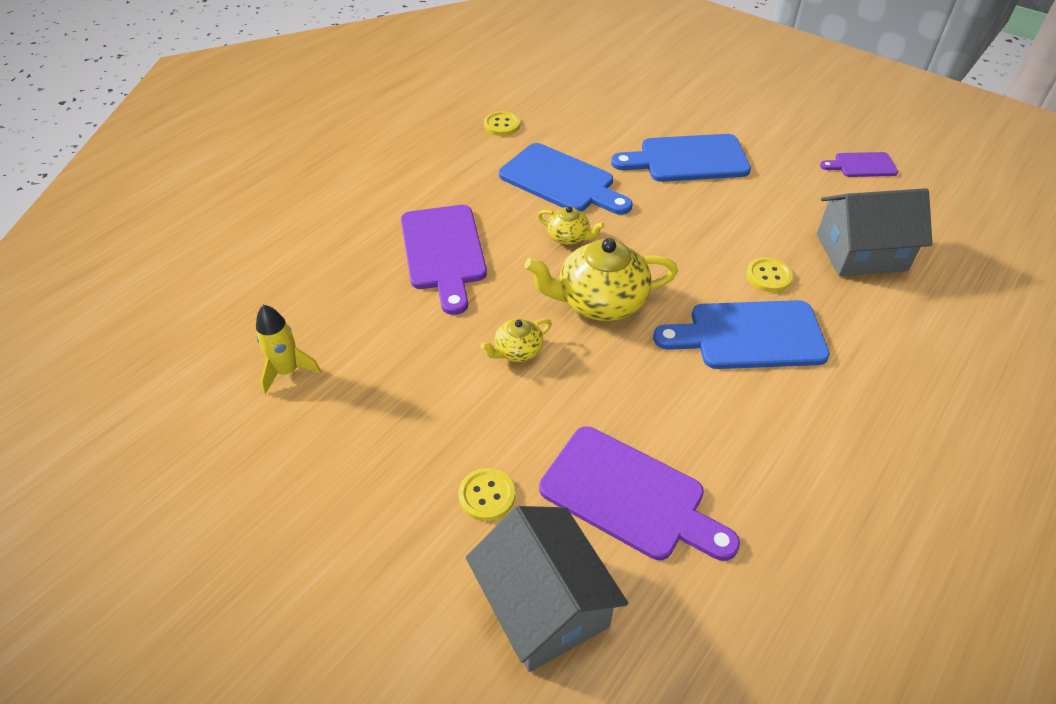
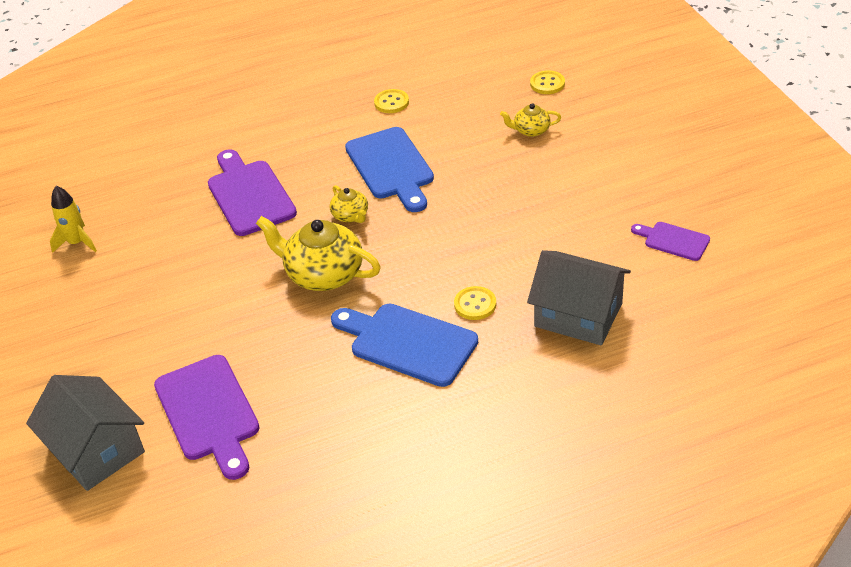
camera: 35 degrees right, 5 degrees down
(444, 252) = (249, 195): purple cutting board -> purple cutting board turned 135 degrees clockwise
(487, 495) = (123, 372): yellow button -> yellow button (547, 84)
(517, 351) = (230, 287): yellow teapot -> yellow teapot (531, 130)
(544, 604) = (96, 450): grey house -> grey house turned 45 degrees counterclockwise
(687, 159) = (516, 183): blue cutting board -> none

